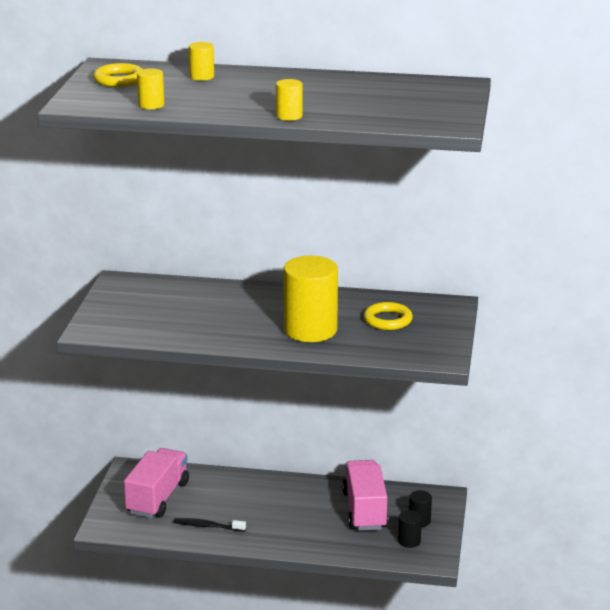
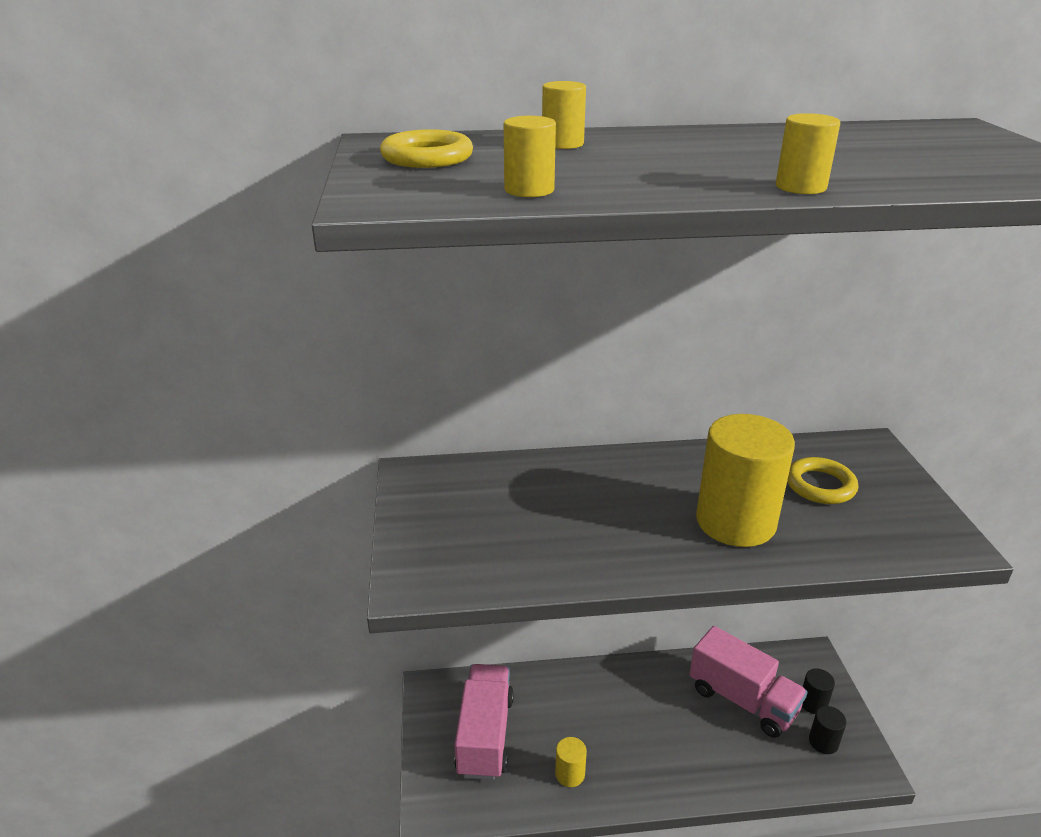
camera: 15 degrees left, 5 degrees up
(207, 526) = (570, 774): black toothbrush -> yellow cylinder
(365, 510) = (742, 700): pink truck -> pink truck turned 150 degrees clockwise

